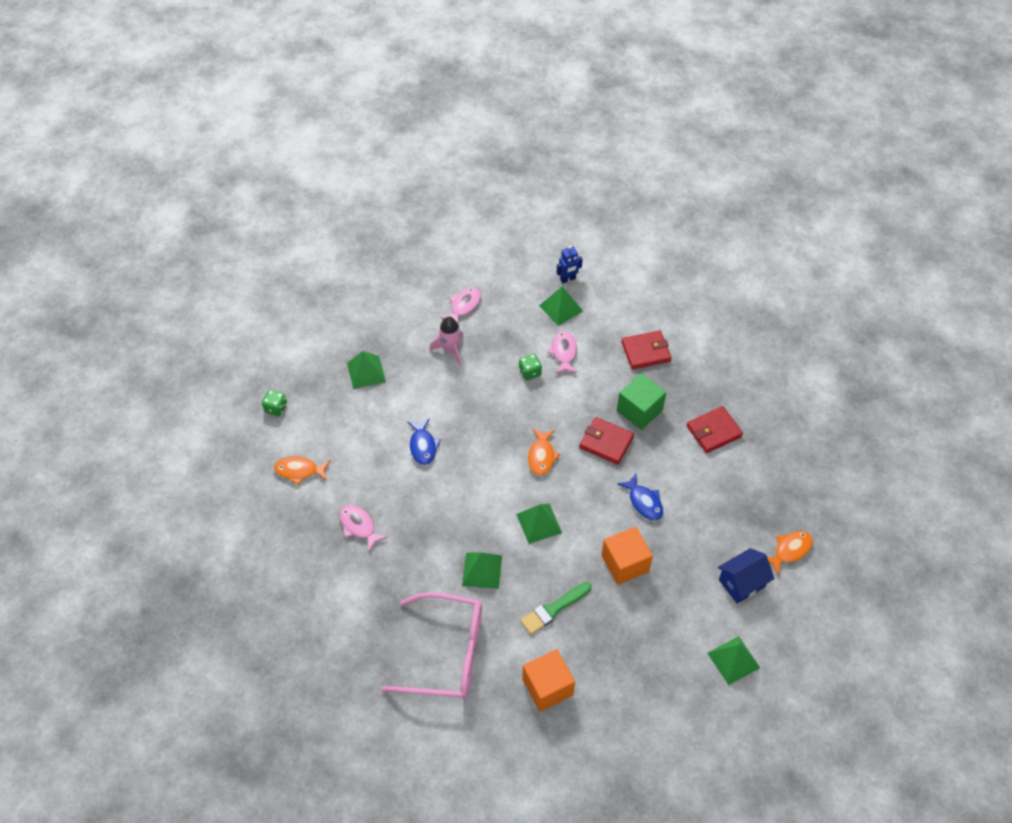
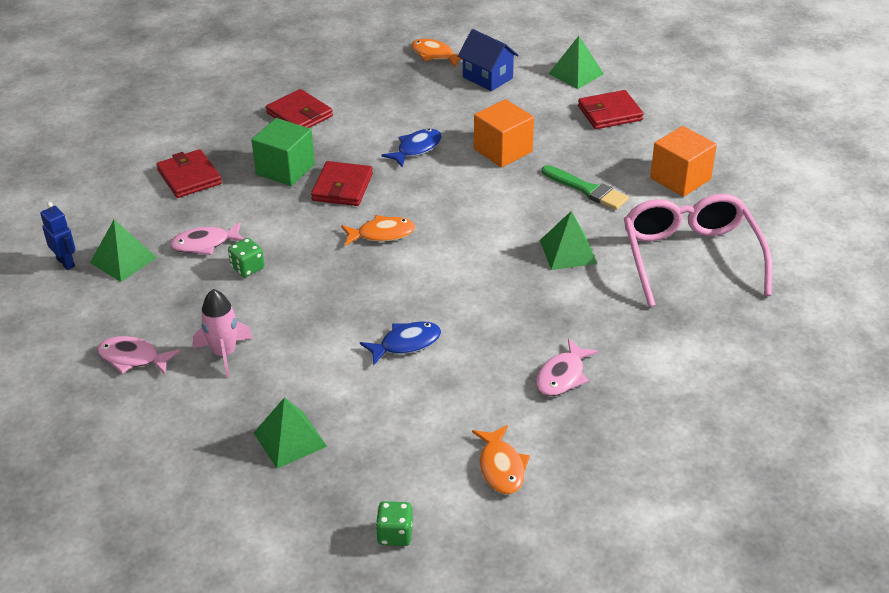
camera: 105 degrees left, 15 degrees down
(539, 523) = (481, 219): green pyramid -> none
(660, 666) = (609, 113): none -> red wallet

